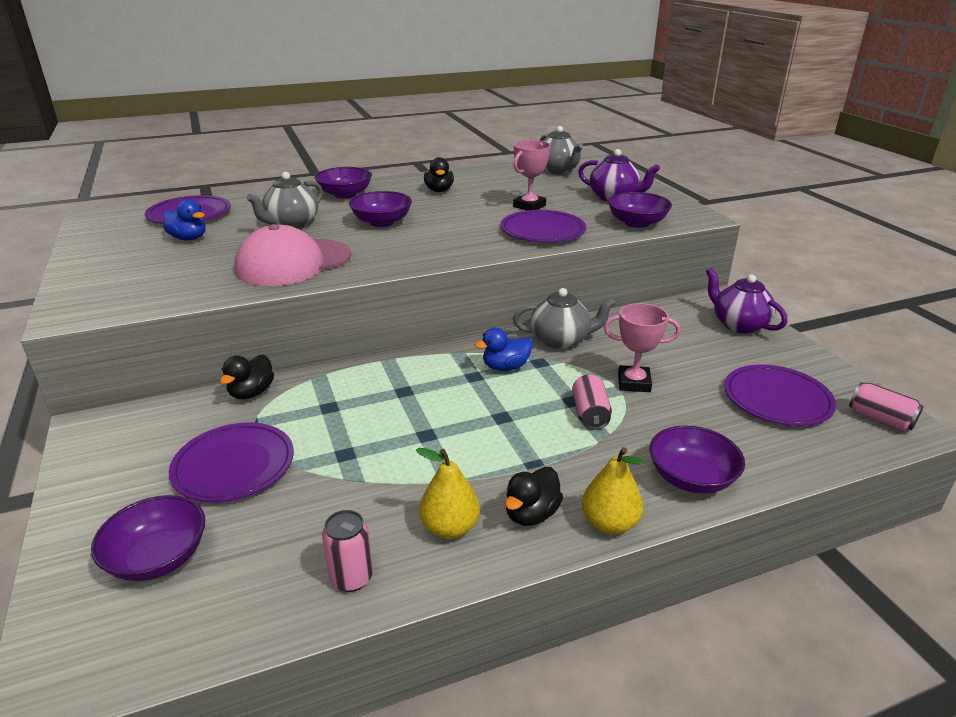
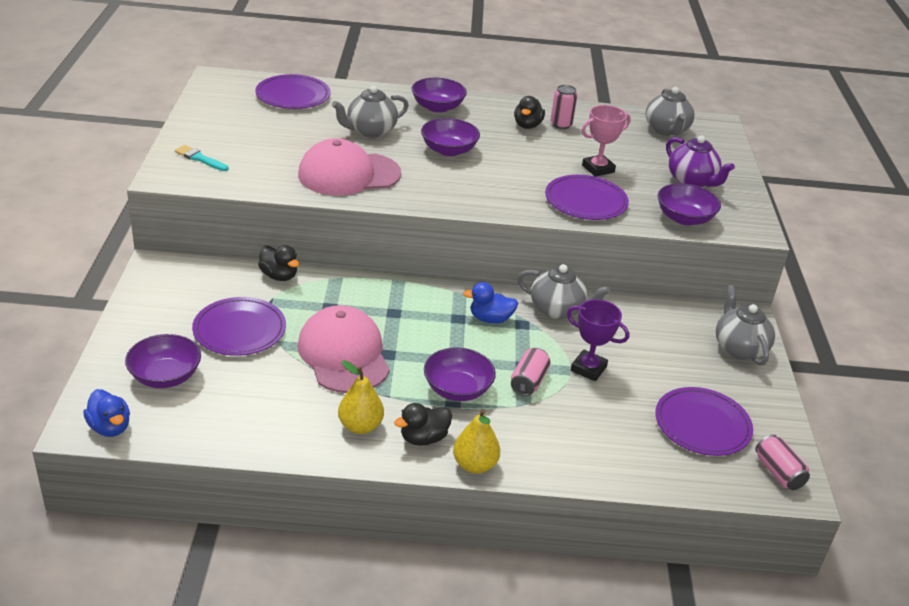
camera: 20 degrees right, 5 degrees up
(107, 288) = (200, 158): none -> turquoise brush
(188, 238) = (280, 123): blue duck -> blue duck (110, 427)
(251, 393) = (279, 276): black duck -> black duck turned 90 degrees counterclockwise
(351, 578) = (276, 433): pink can -> pink can (561, 124)
(377, 452) = (343, 354): none -> pink cap
(634, 383) = (588, 369): pink trophy -> purple trophy
(691, 478) = (565, 457): purple bowl -> purple bowl (457, 389)
(738, 324) = (739, 348): purple teapot -> grey teapot

